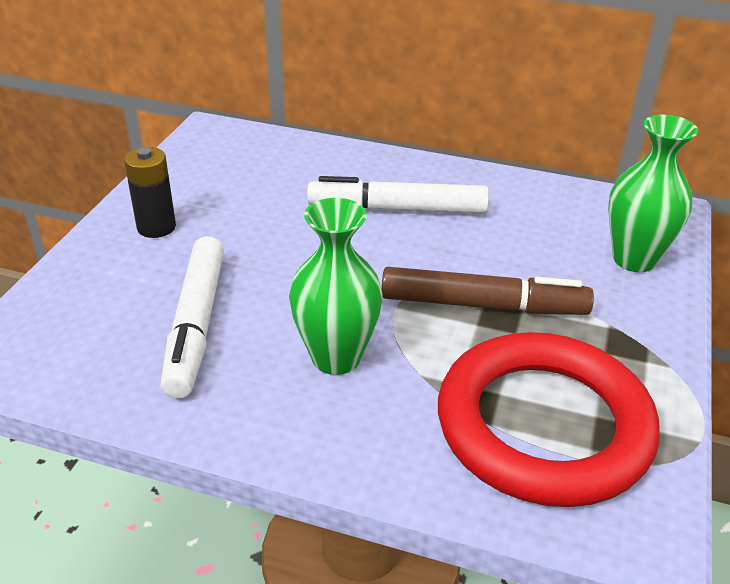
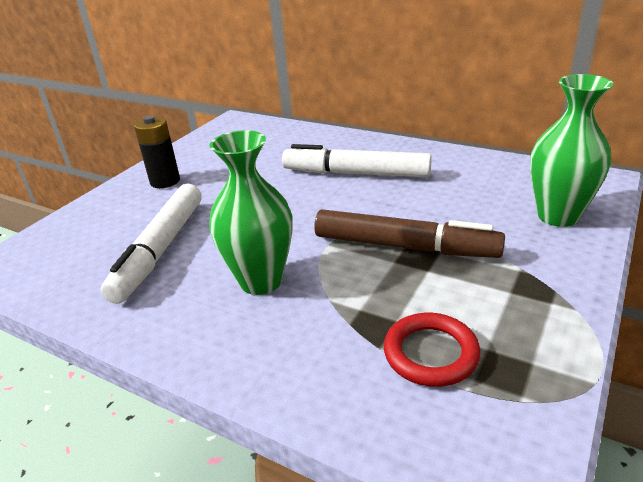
camera: 15 degrees right, 5 degrees down
(543, 426) = (431, 353): red ring -> red ring, size x0.45

